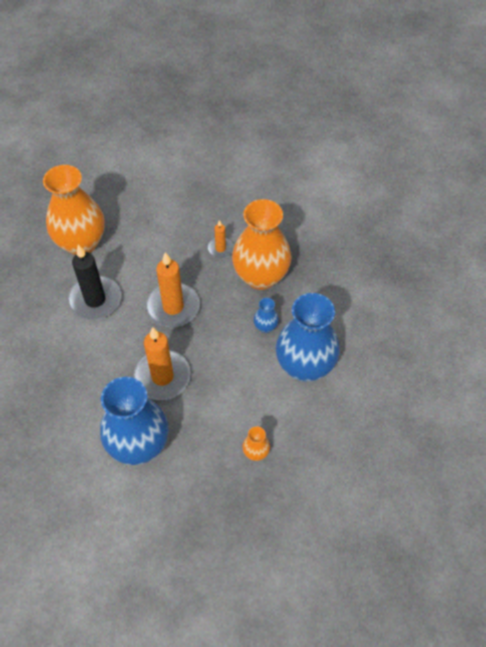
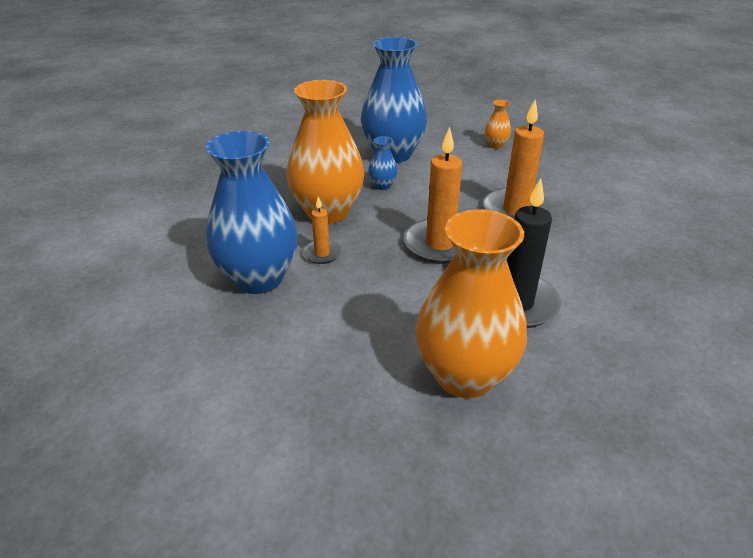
camera: 130 degrees left, 20 degrees down
(139, 445) = (586, 191): blue vase -> blue vase (258, 278)

